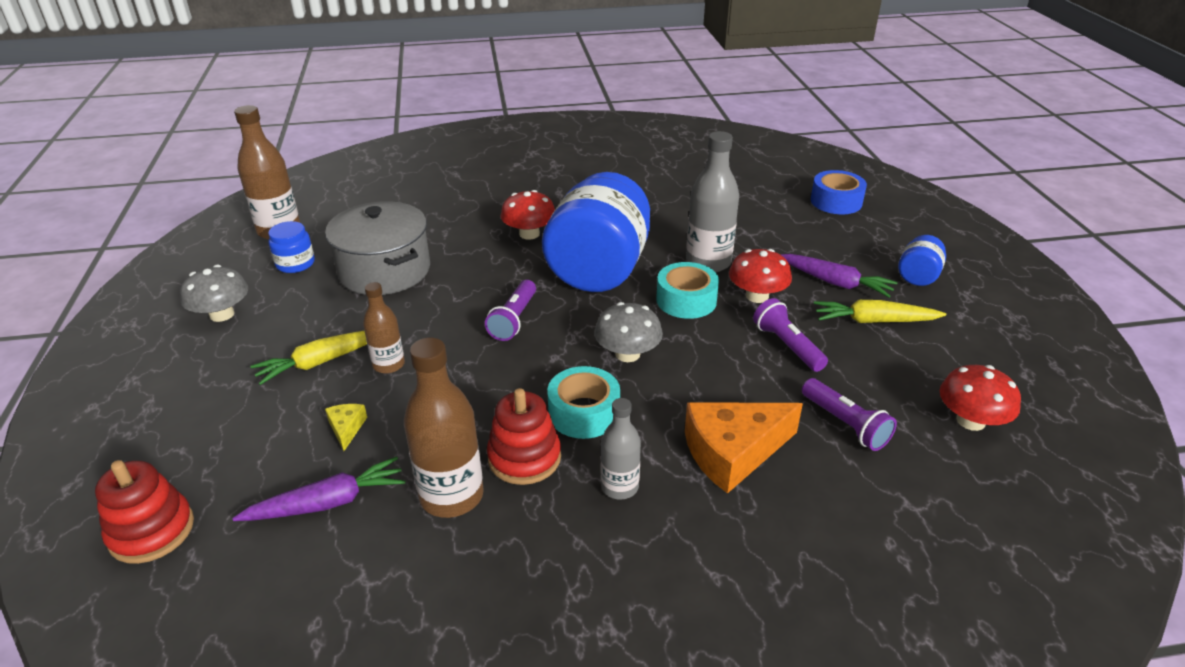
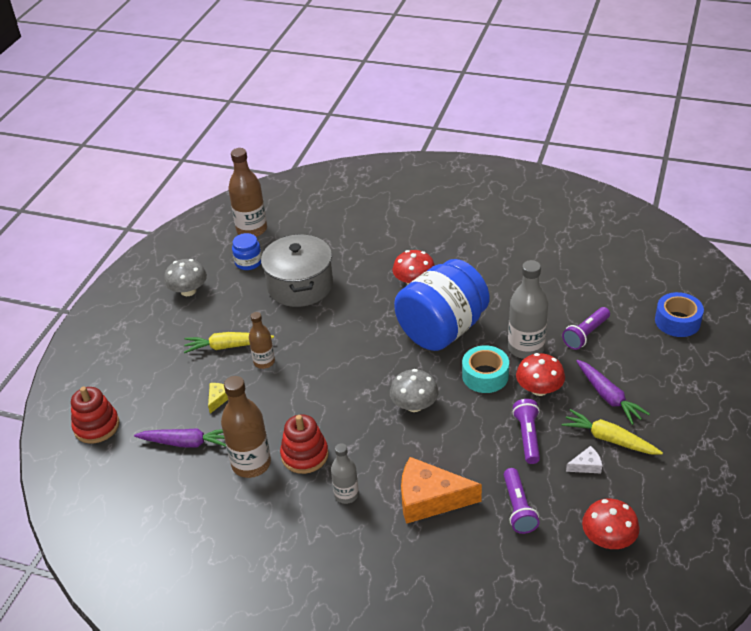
camera: 30 degrees right, 5 degrees up
(514, 319) = (359, 353): purple flashlight -> purple flashlight (586, 334)
(584, 413) = (358, 438): turquoise tape -> none
(876, 354) = (586, 465): none -> white cheese
(918, 276) = (680, 413): blue jar -> none

